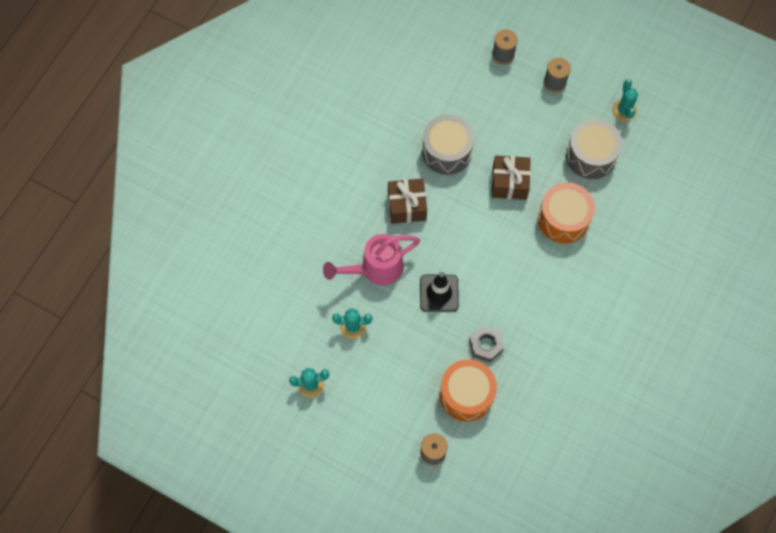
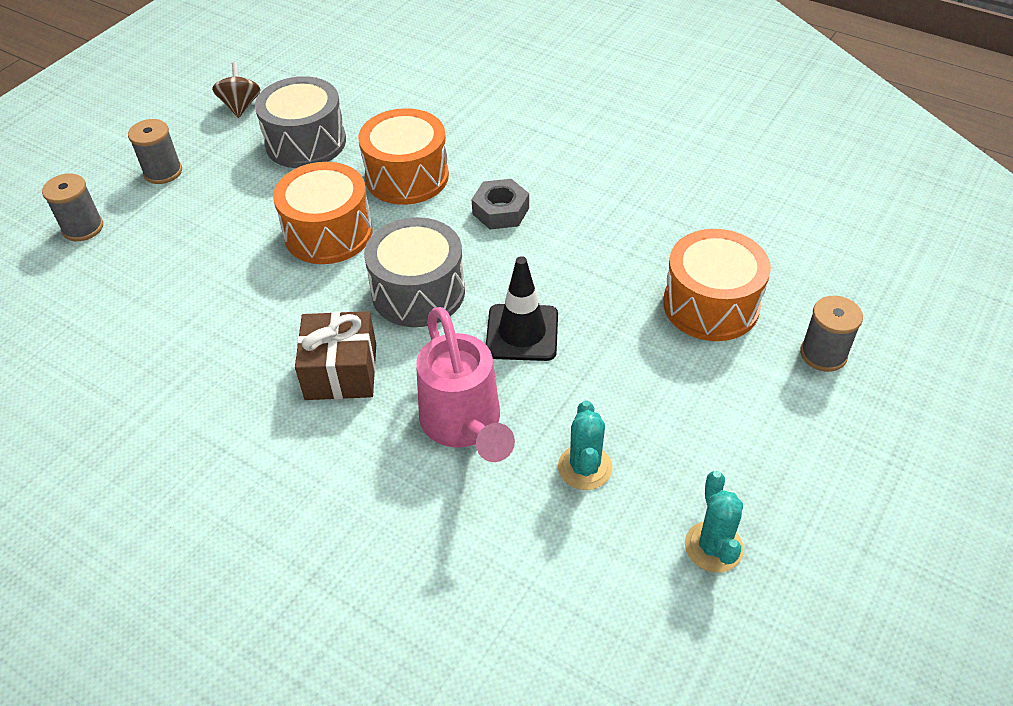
camera: 85 degrees left, 20 degrees down
(447, 151) = (245, 309): grey drum -> grey drum (418, 292)
(486, 345) = (620, 276): grey nut -> grey nut (500, 211)
(509, 183) = (328, 233): brown gift -> orange drum
(624, 110) = (241, 106): turquoise cactus -> brown spinning top

